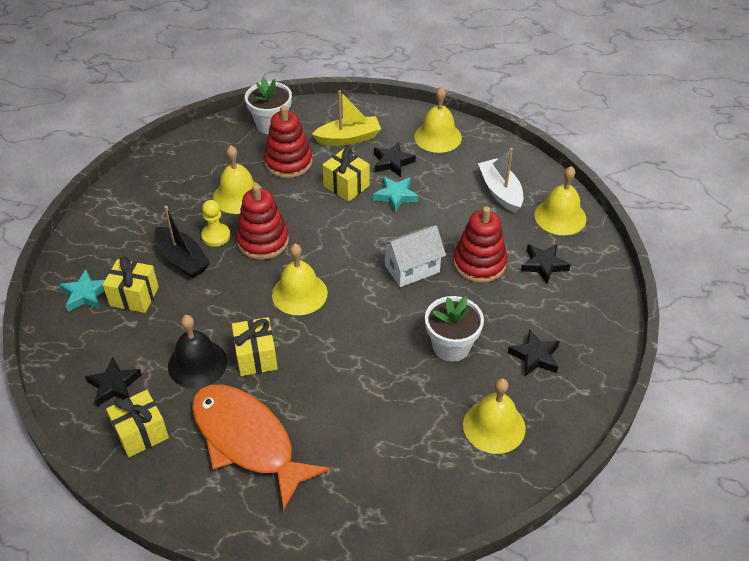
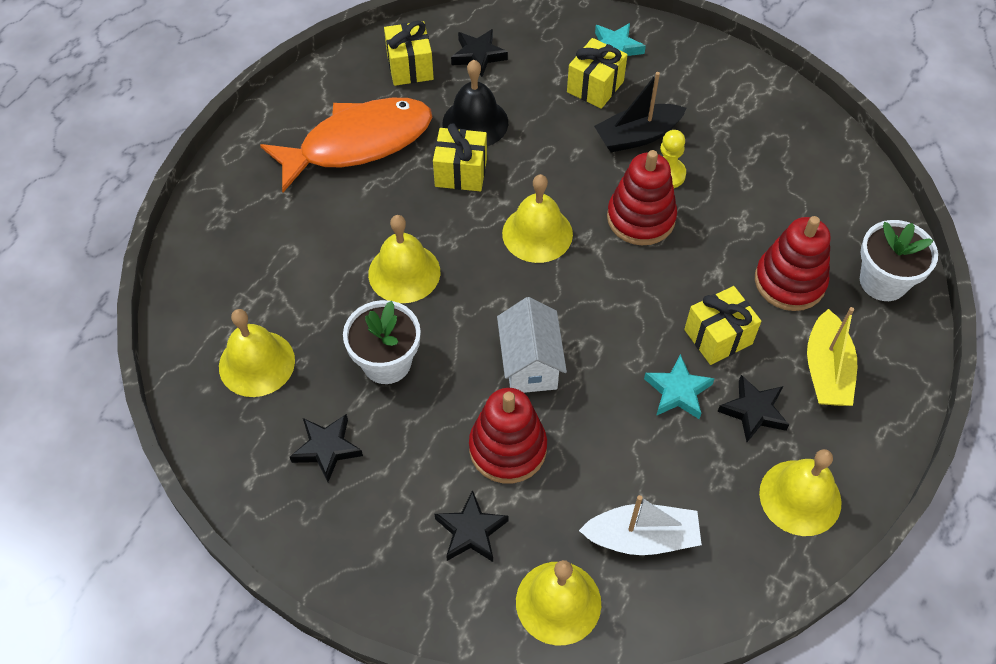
camera: 110 degrees right, 10 degrees up
(238, 196) = (735, 211): yellow bell -> yellow bell (404, 272)

